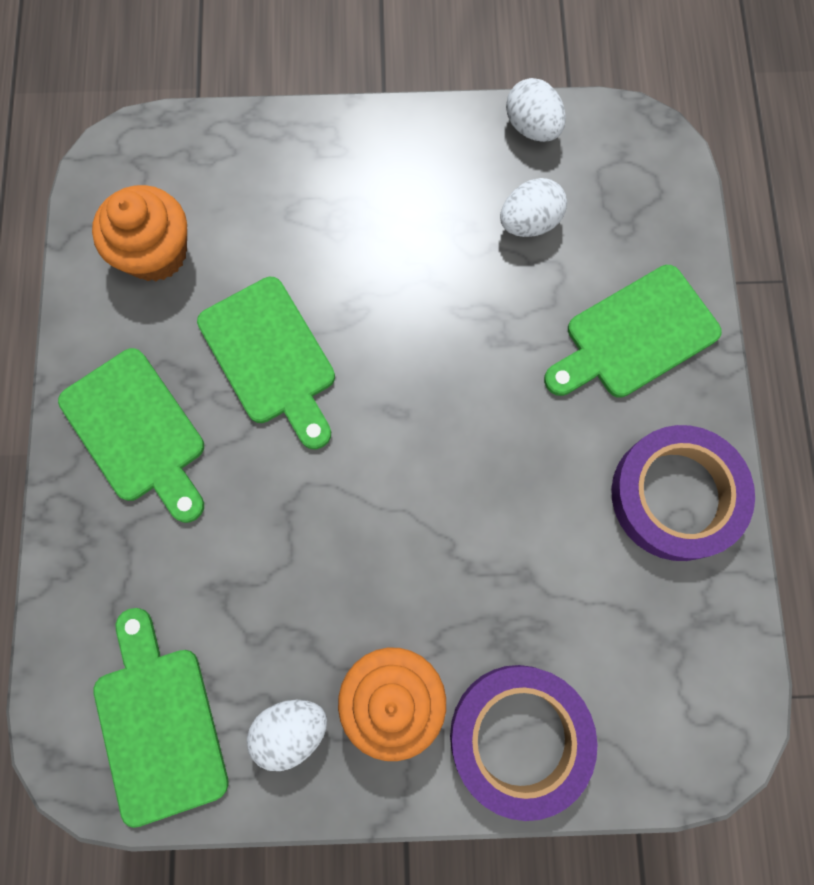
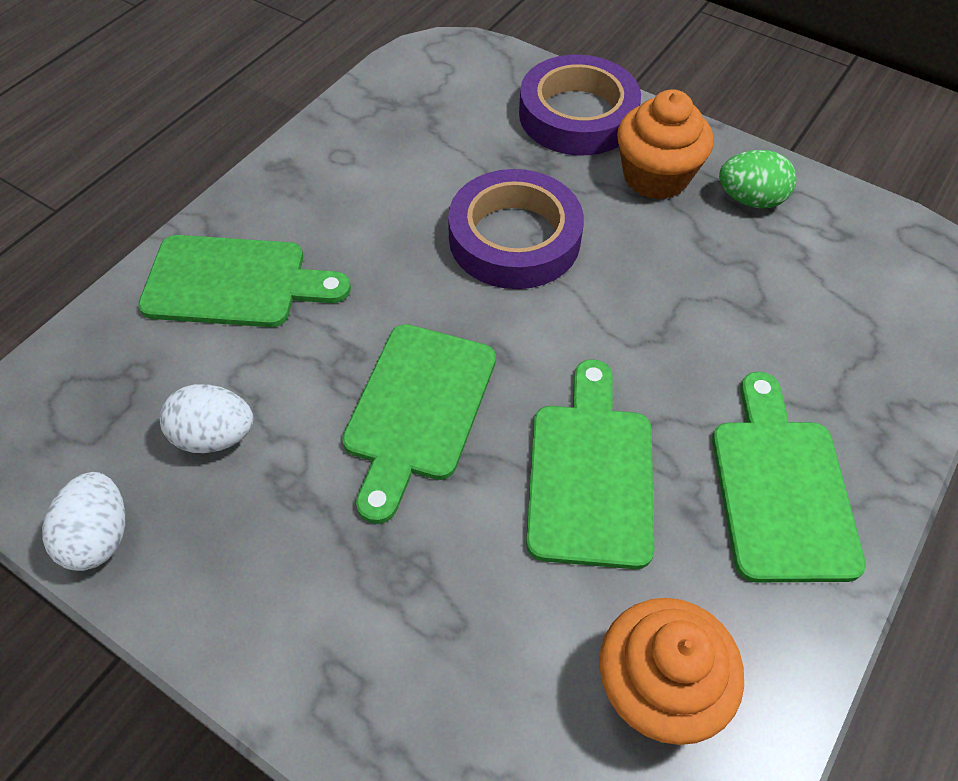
camera: 145 degrees left, 20 degrees down
(159, 724) = (863, 256): green cutting board -> green cutting board (417, 409)
(291, 729) = (750, 199): white egg -> green egg
(676, 495) = (329, 169): purple tape -> purple tape (514, 238)

